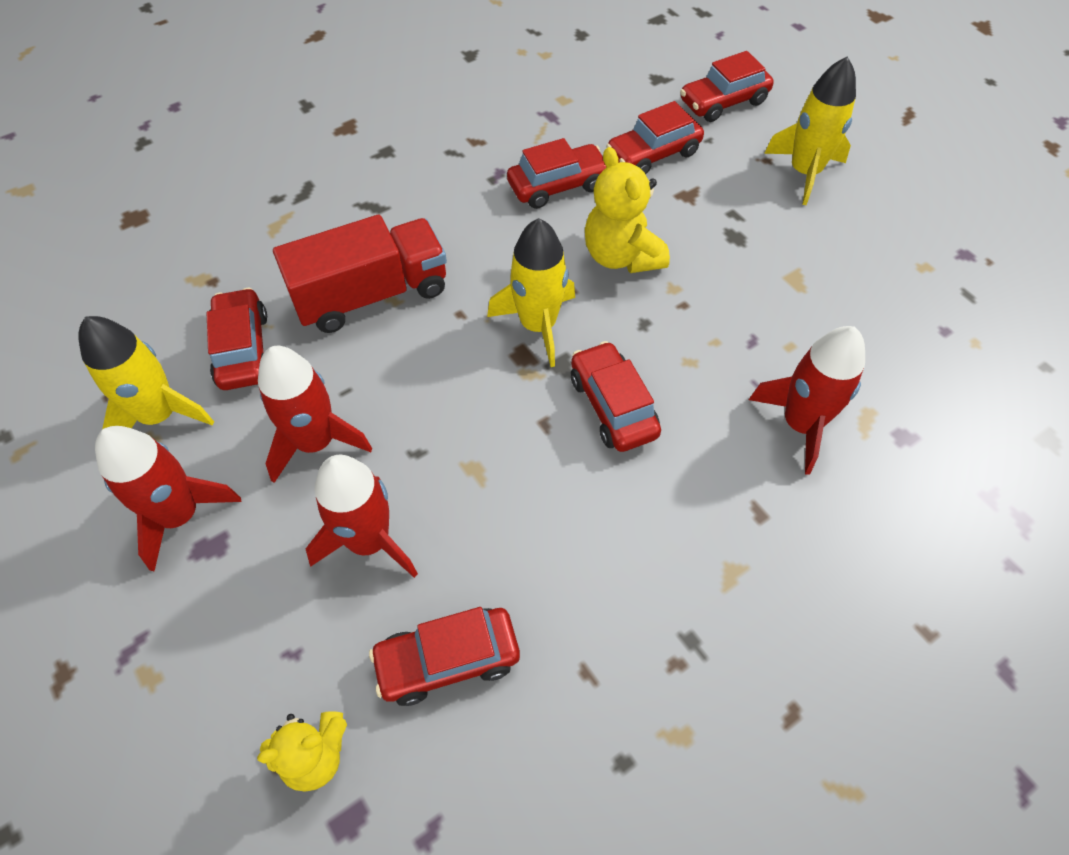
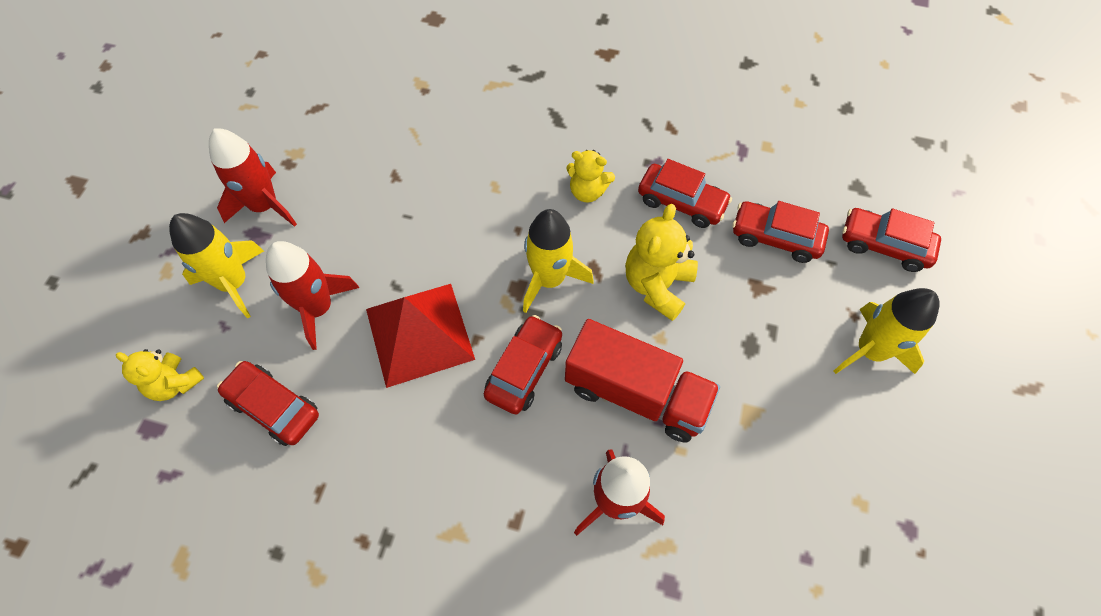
camera: 50 degrees right, 5 degrees up
(160, 415) = (317, 144): yellow rocket -> yellow rocket (234, 283)
(243, 349) = (391, 144): red car -> none
(316, 442) = (360, 230): red rocket -> none
(371, 295) = (488, 173): red truck -> red truck (636, 393)
(476, 238) = (587, 191): none -> yellow teddy bear
(492, 467) = (419, 334): none -> red pyramid

